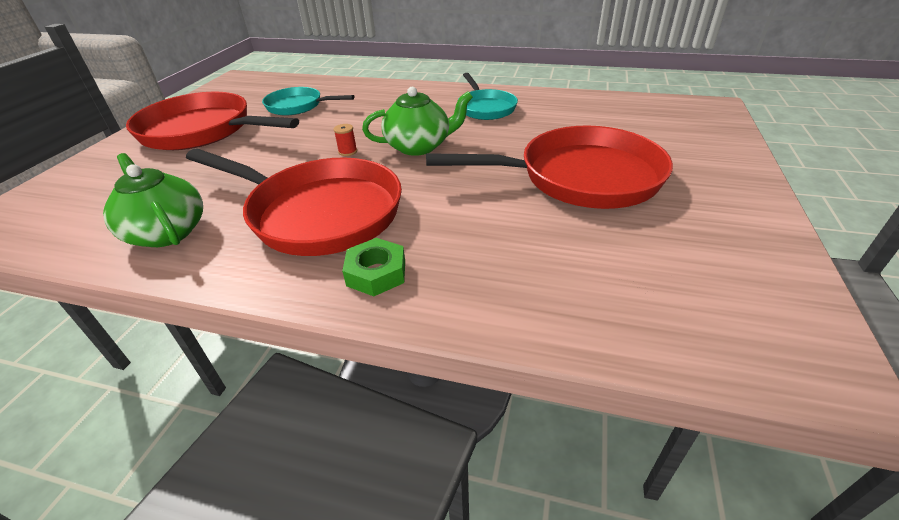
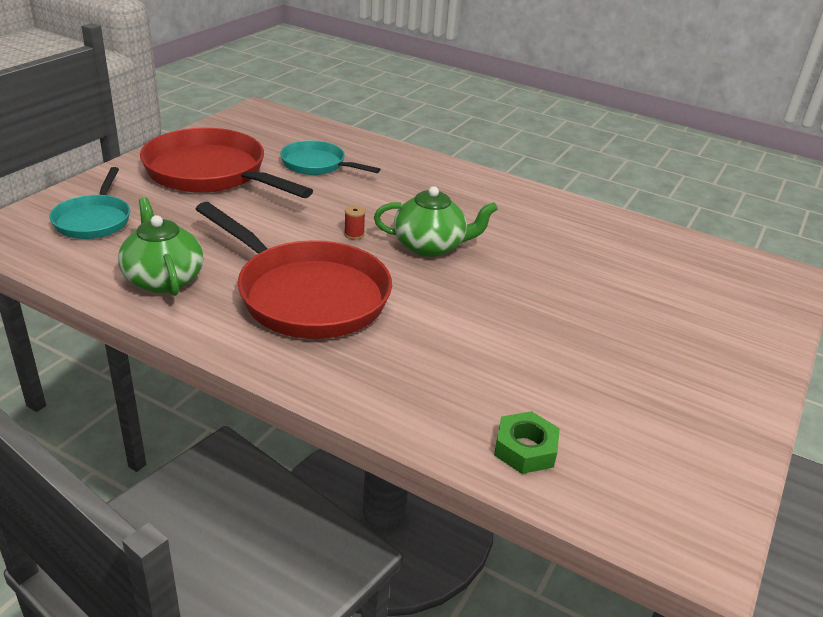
camera: 10 degrees right, 5 degrees down
(376, 273) = (342, 366): green nut -> green nut (525, 449)
(485, 108) = (523, 215): turquoise pan -> turquoise pan (94, 220)
(580, 178) = (583, 323): red pan -> none

